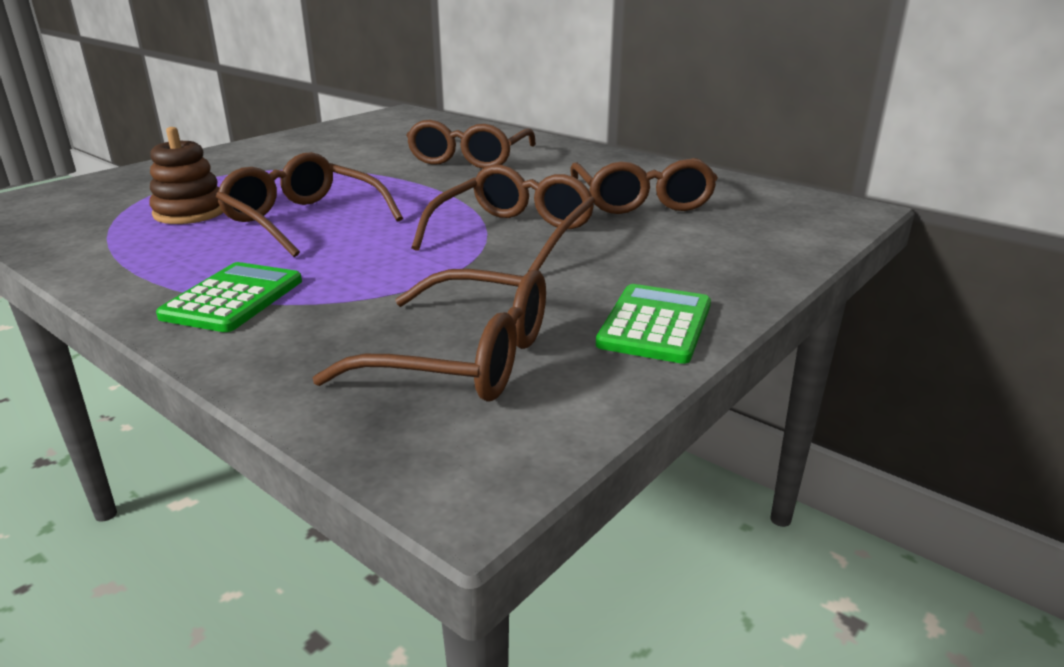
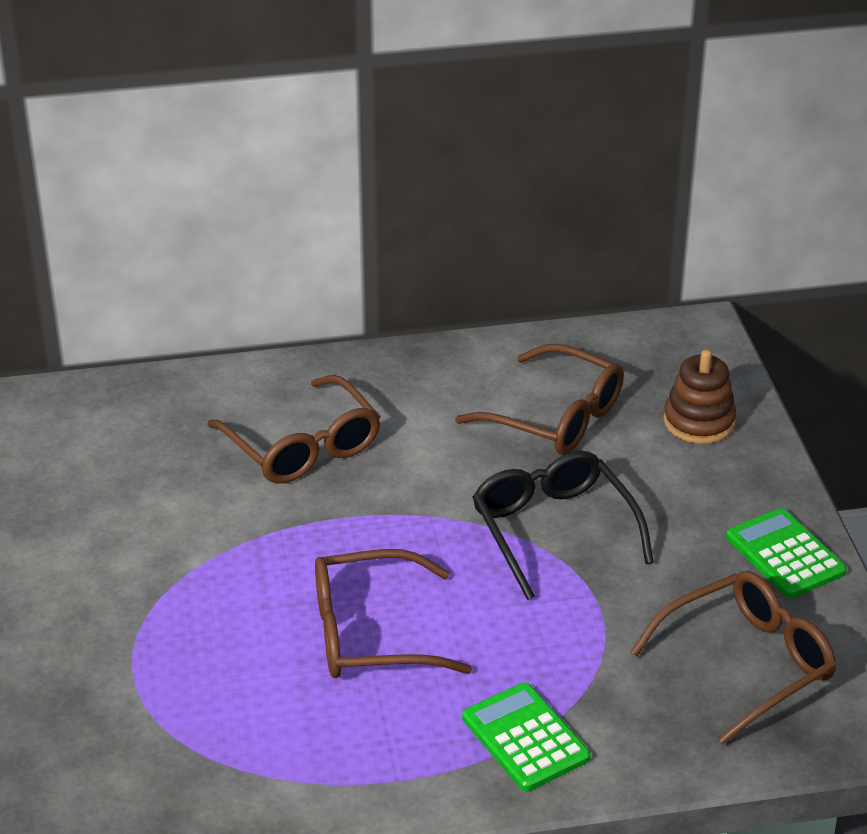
camera: 50 degrees left, 10 degrees up
(190, 212) = (255, 700): brown stacking toy -> brown stacking toy (699, 422)
(514, 234) = (553, 529): brown glasses -> black glasses

